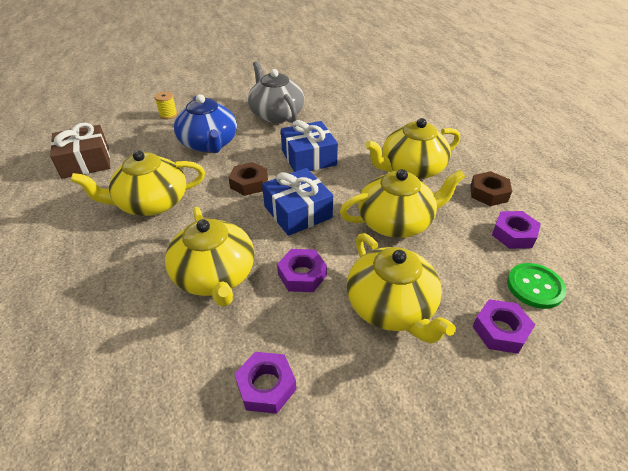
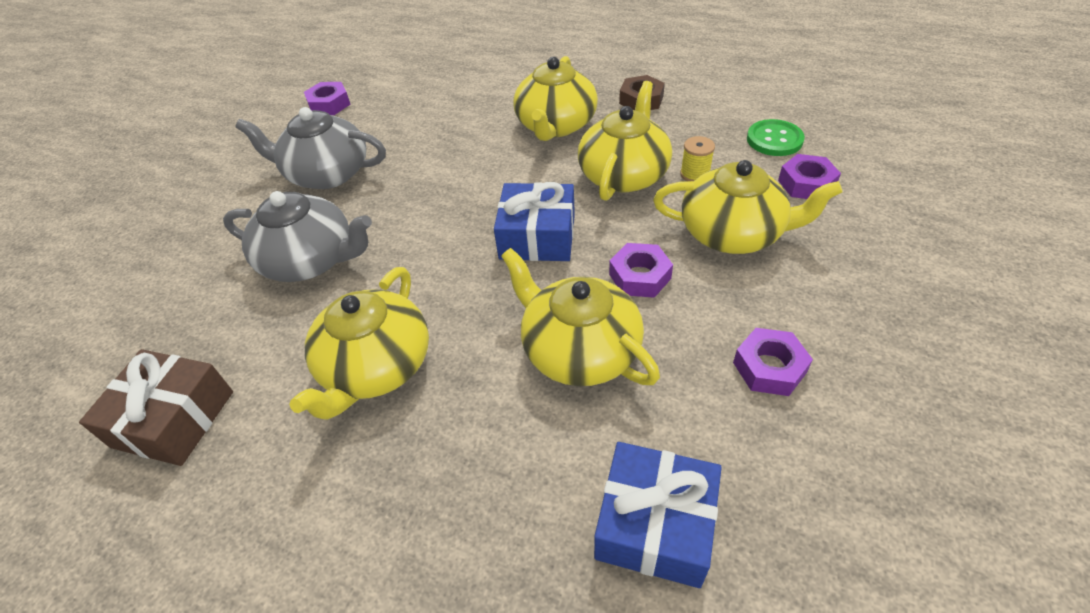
camera: 50 degrees left, 5 degrees up
(168, 115) = (177, 277): yellow spool -> yellow spool (695, 174)
(209, 144) = (310, 260): blue teapot -> grey teapot
(215, 276) = (579, 350): yellow teapot -> yellow teapot turned 150 degrees counterclockwise
(249, 183) = (441, 255): brown nut -> none
(308, 157) = (450, 186): blue gift -> blue gift (655, 524)
(513, 234) = (706, 116): purple nut -> purple nut (329, 104)

